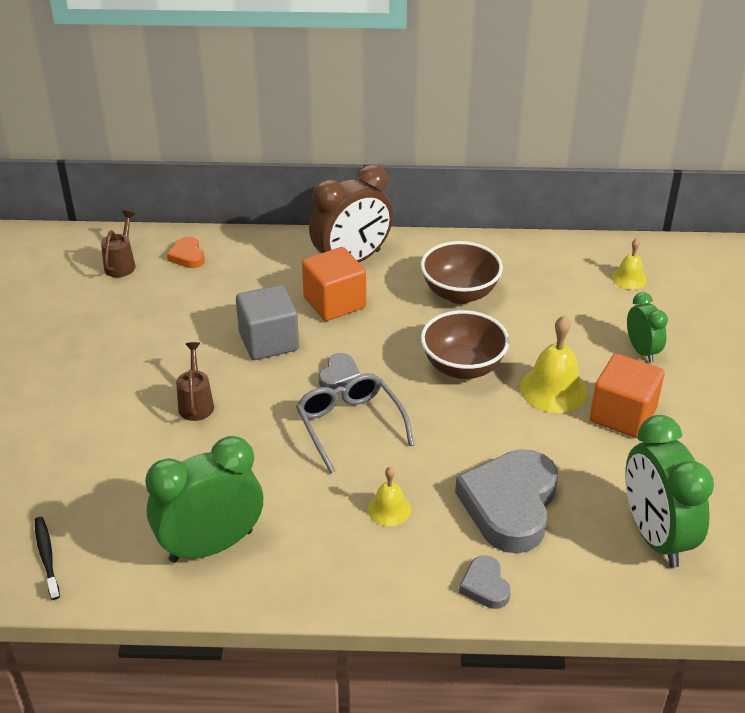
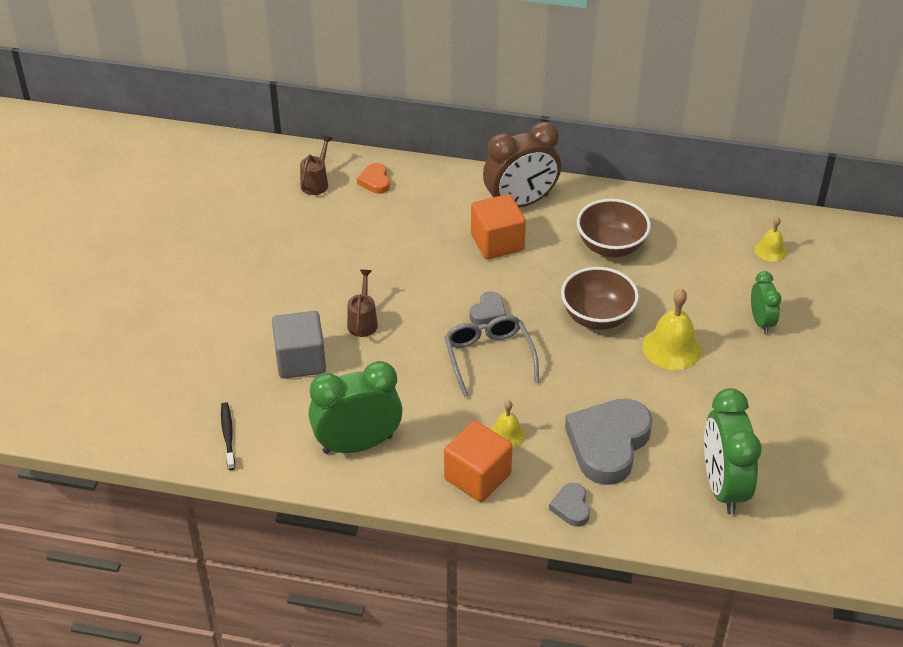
camera: 10 degrees right, 5 degrees up
(269, 341) = (433, 272): grey cube -> grey cube (300, 360)
(622, 415) = (726, 379): orange cube -> orange cube (477, 477)

